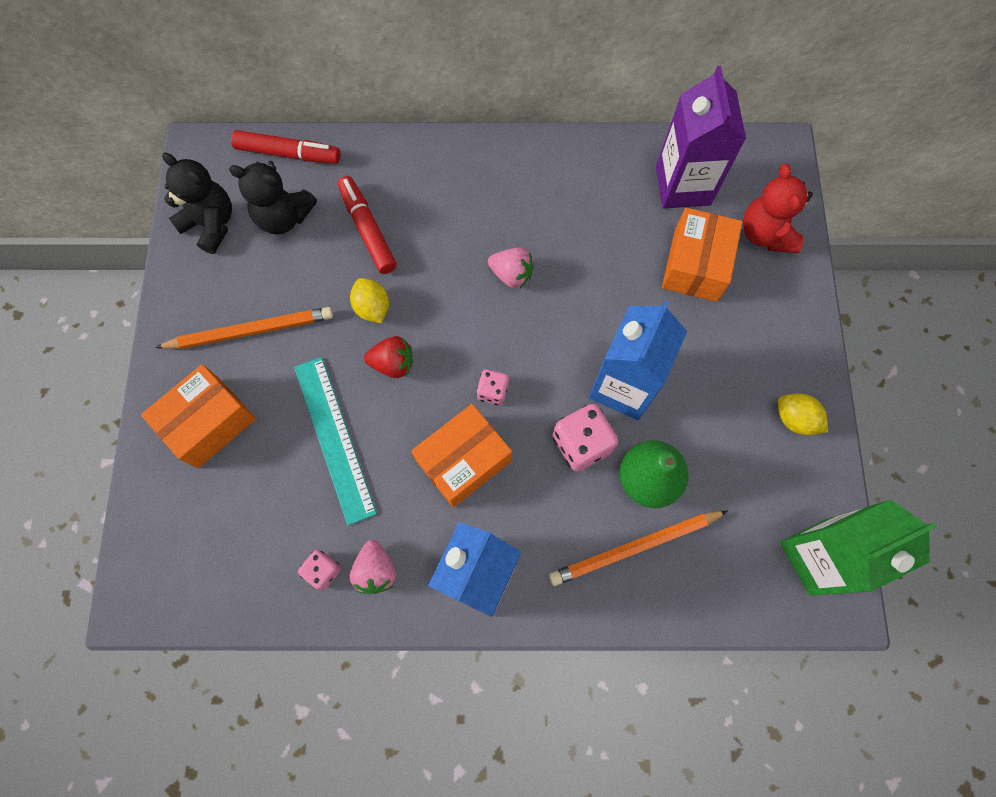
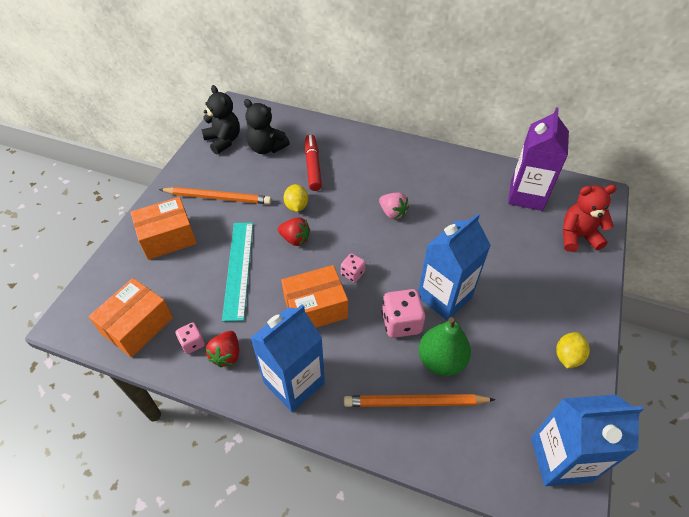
camera: 20 degrees right, 20 degrees down
(288, 153) = (284, 119): red marker -> none
(376, 570) = (226, 355): pink strawberry -> red strawberry
(695, 265) = (521, 241): orange box -> orange box (137, 326)
(765, 233) = (577, 236): red teddy bear -> red teddy bear turned 75 degrees clockwise
(794, 419) = (567, 356): yellow lemon -> yellow lemon turned 60 degrees clockwise
(818, 556) = (560, 459): green carton -> blue carton

